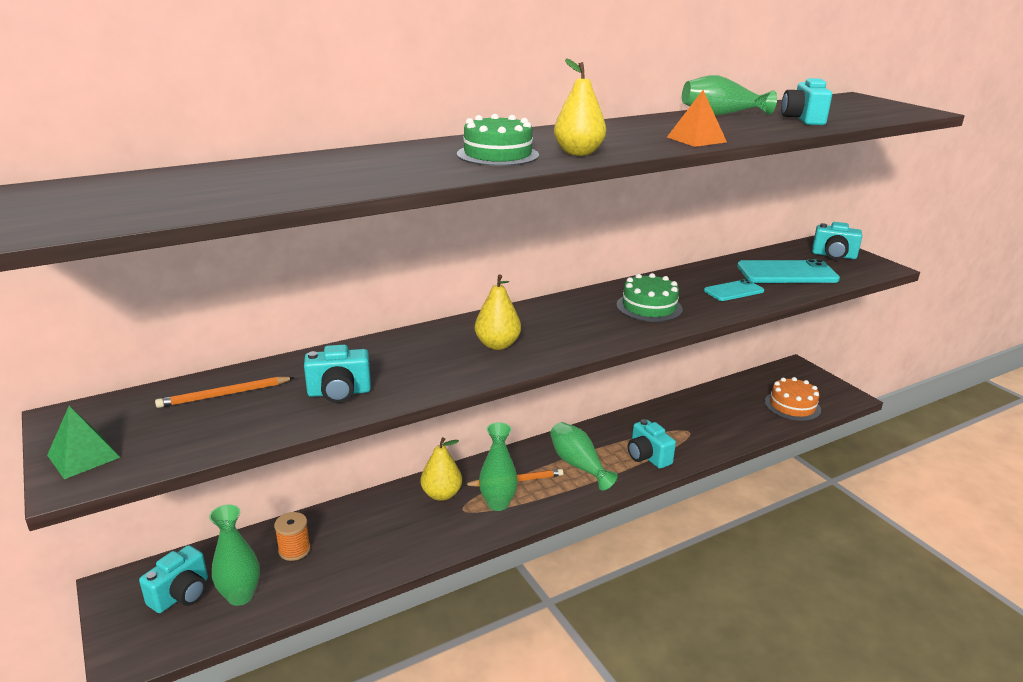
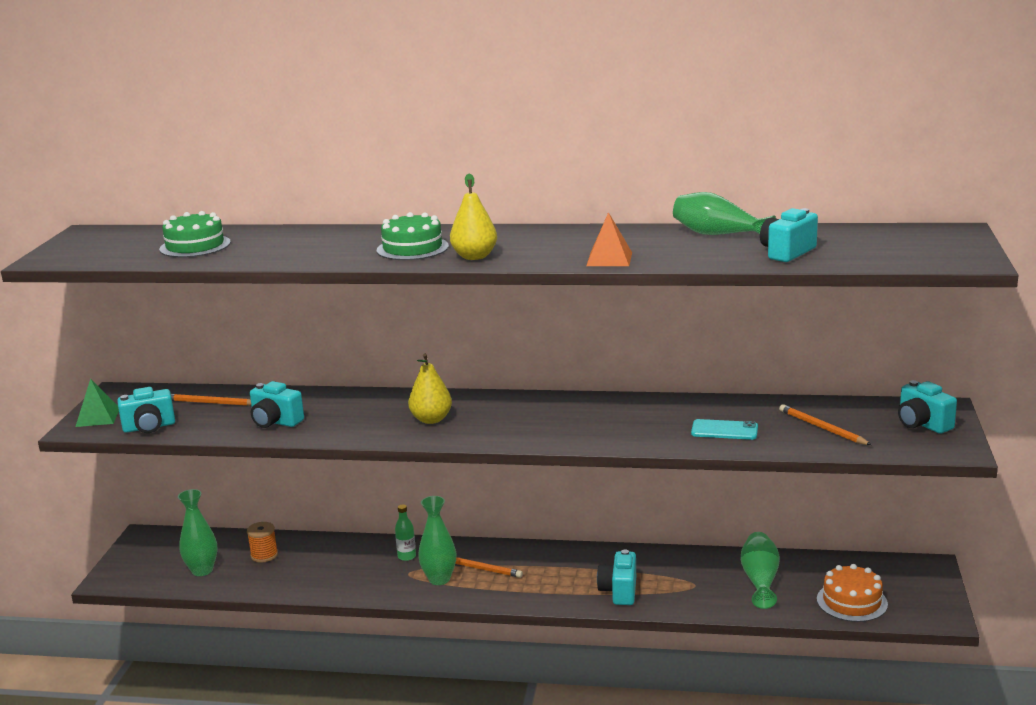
camera: 40 degrees right, 5 degrees down
(181, 594) = (172, 556): turquoise camera -> turquoise camera (149, 427)
(441, 494) = (407, 556): yellow pear -> green bottle
(578, 465) = (546, 575): green vase -> green vase (760, 580)
(649, 307) = (611, 423): green cake -> green cake (195, 246)
(787, 273) = (822, 428): turquoise phone -> orange pencil

